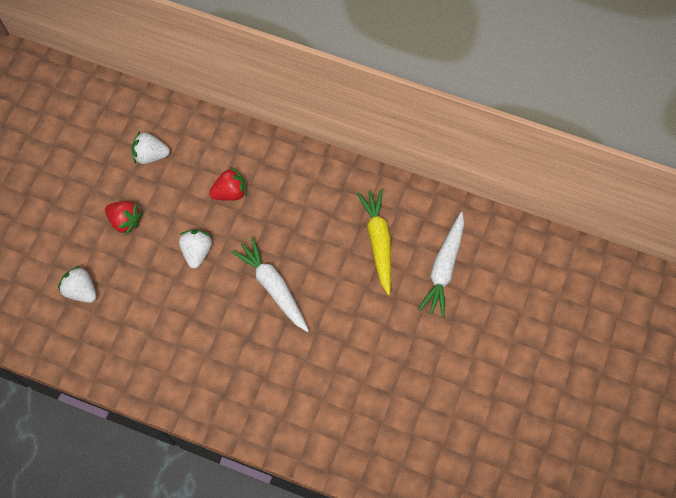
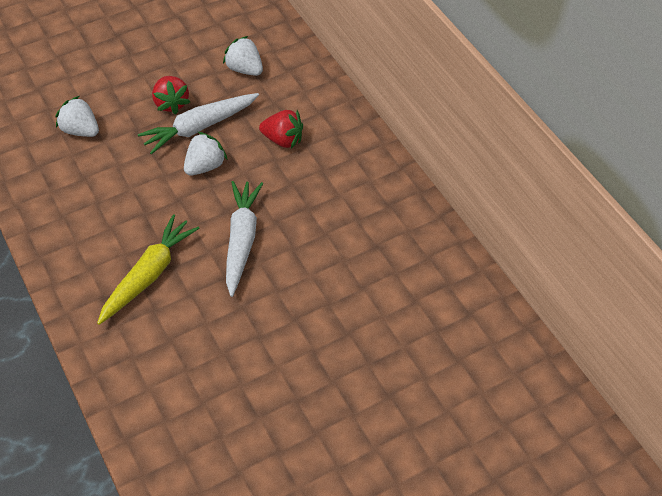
camera: 40 degrees right, 15 degrees down
(81, 290) = (81, 130): white strawberry -> white strawberry turned 45 degrees counterclockwise
(378, 242) = (380, 272): yellow carrot -> yellow carrot (149, 275)
(444, 268) = (425, 341): white carrot -> white carrot (199, 127)

